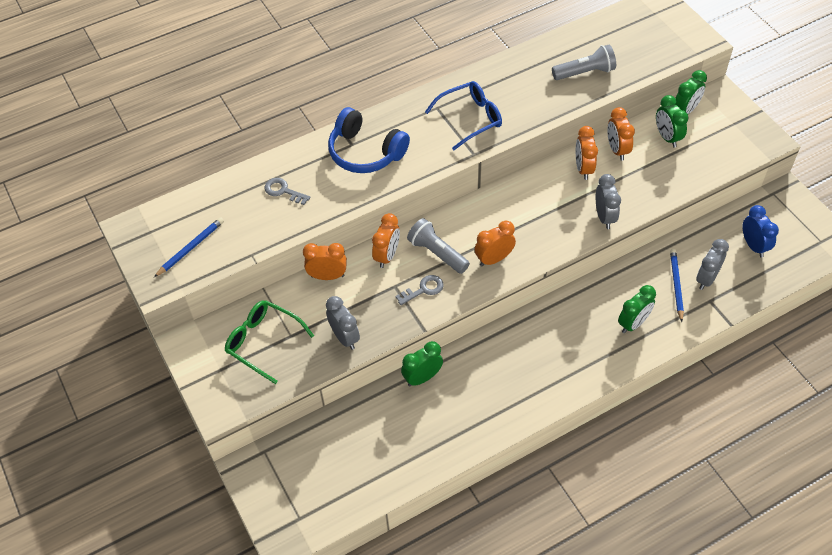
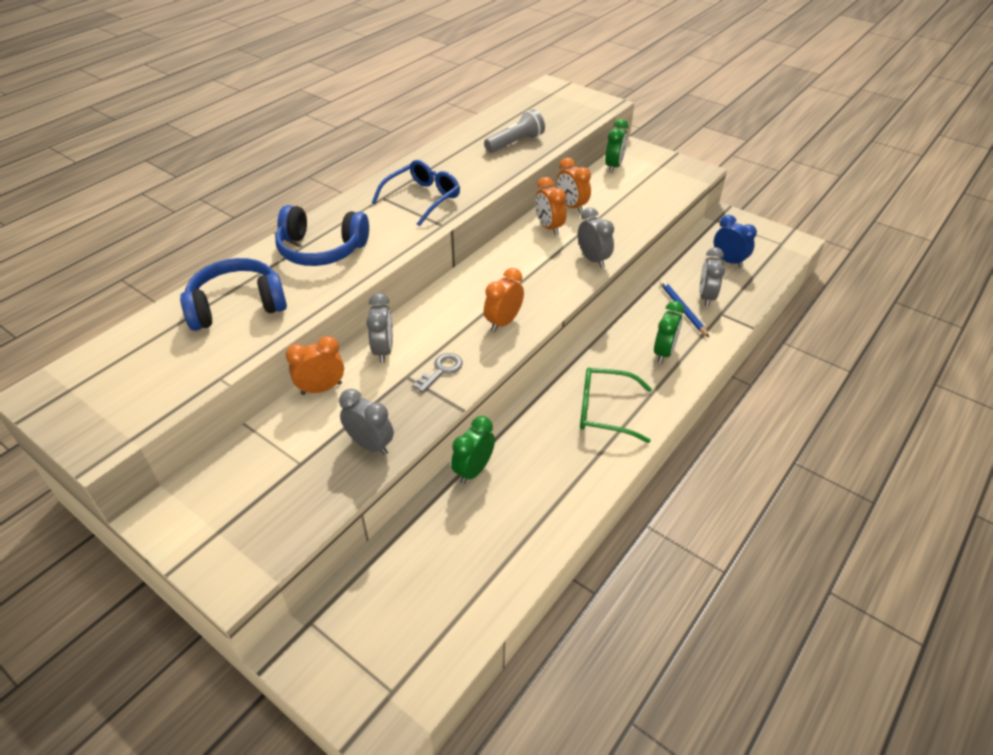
camera: 25 degrees left, 10 degrees down
(190, 248) = (133, 393): blue pencil -> none
(263, 342) = (266, 482): green glasses -> green glasses (605, 411)
(283, 191) = (237, 306): grey key -> blue headphones
(387, 256) = (384, 350): orange clock -> grey clock
(437, 253) = (439, 333): grey flashlight -> none
(667, 137) = (610, 188): green clock -> none

